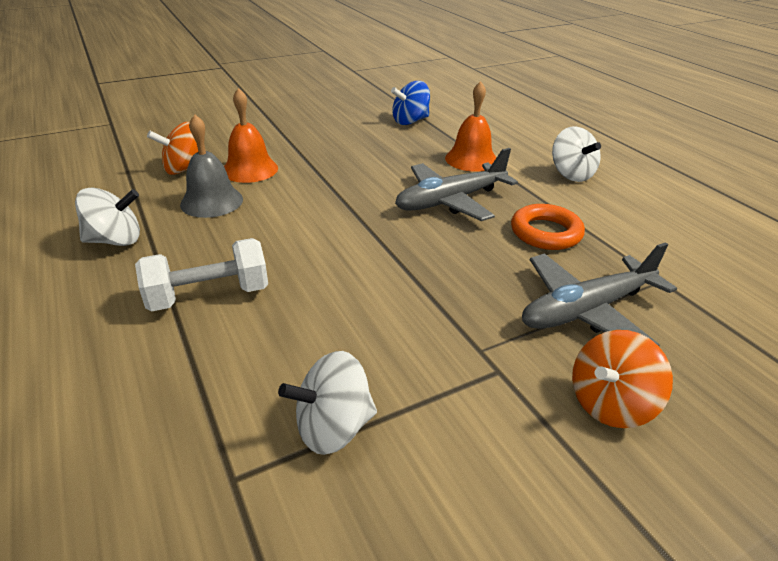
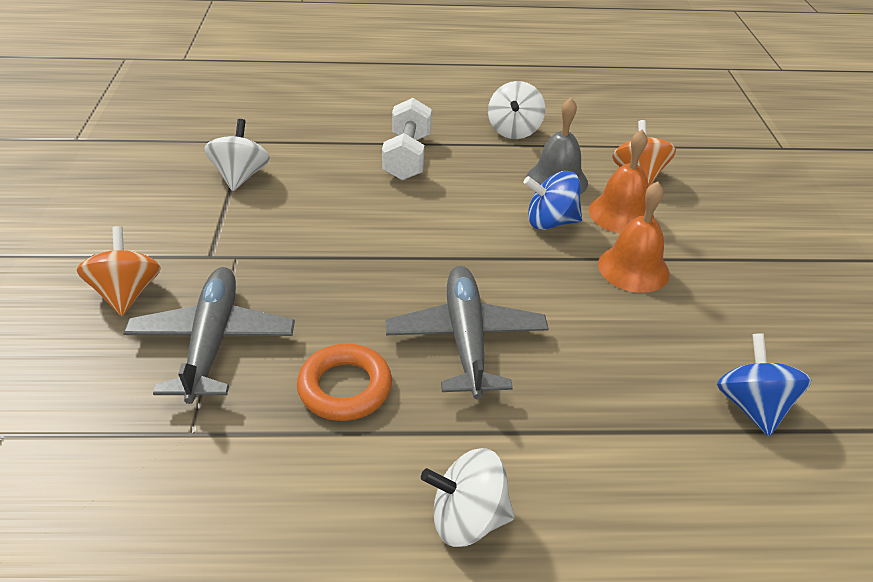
camera: 115 degrees right, 5 degrees up
(282, 194) = (550, 222): none -> blue spinning top
(471, 159) = (574, 415): orange bell -> orange bell (633, 268)

